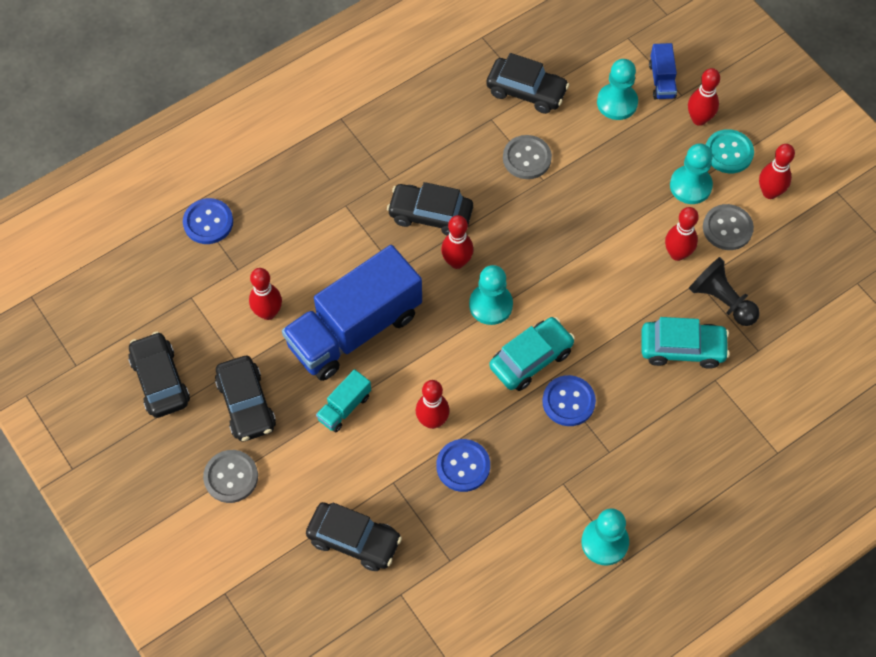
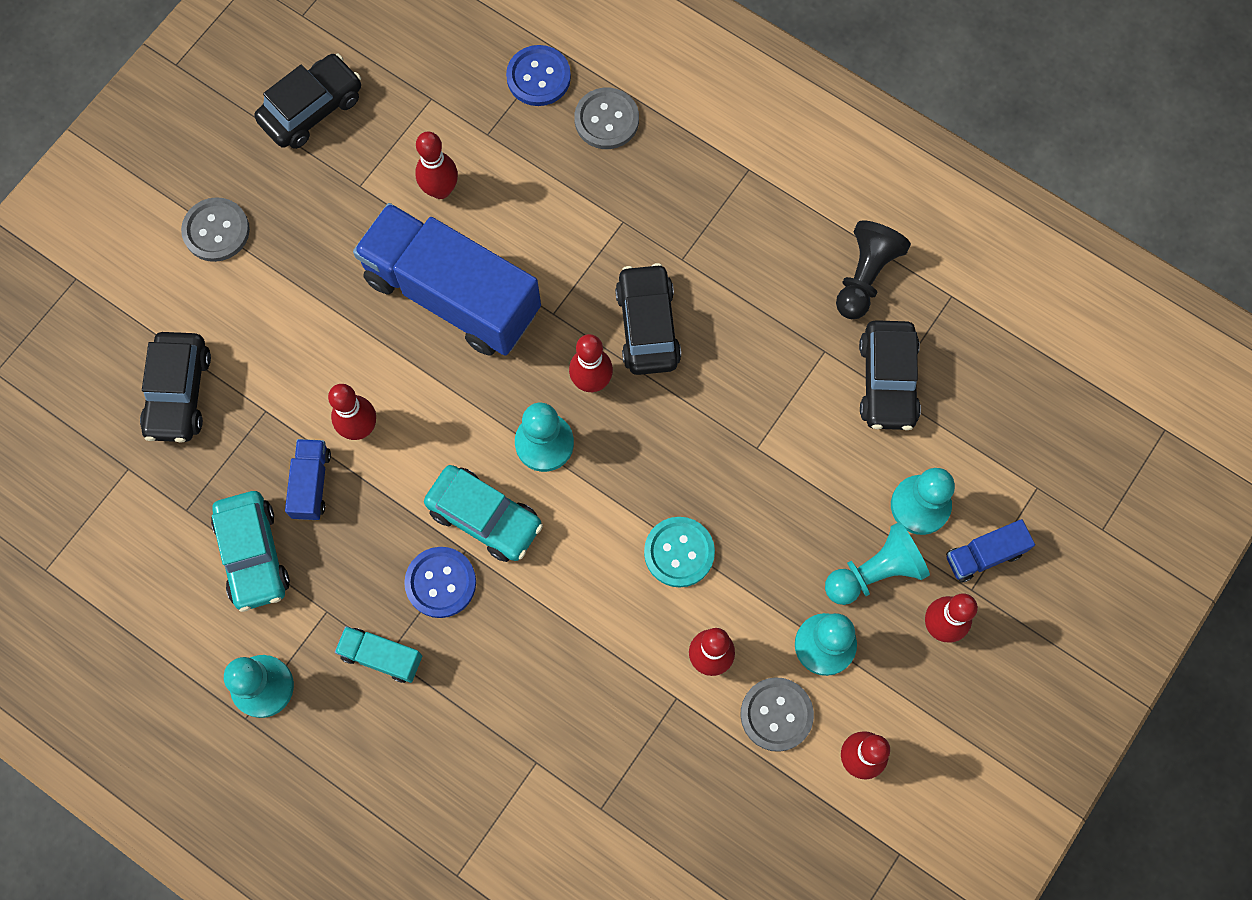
camera: 70 degrees right, 10 degrees up
(246, 404) = (313, 212): black car -> none
(344, 407) = (344, 321): turquoise truck -> turquoise truck (381, 656)
(463, 466) = (311, 484): blue button -> blue truck
(527, 158) = (781, 416): grey button -> grey button (606, 120)
(652, 142) = (875, 572): none -> turquoise pawn
(682, 348) = (567, 705): turquoise car -> turquoise car (253, 554)
(721, 300) = (659, 738): black pawn -> black pawn (865, 276)
(728, 152) = (901, 682): turquoise button -> turquoise button (679, 552)

